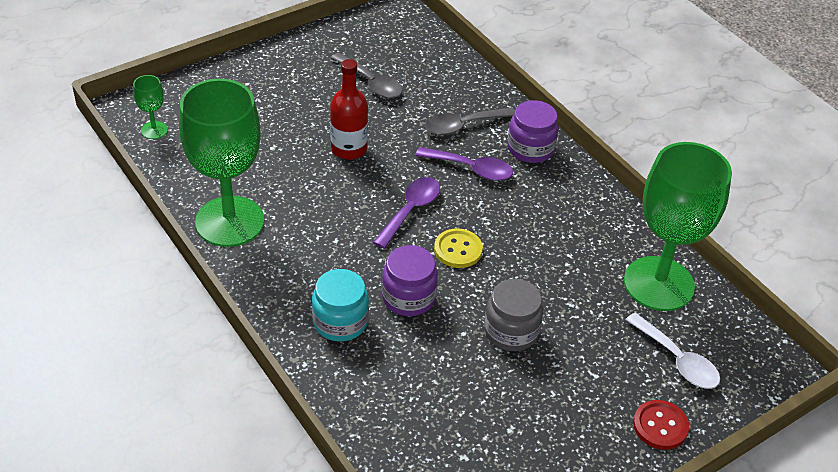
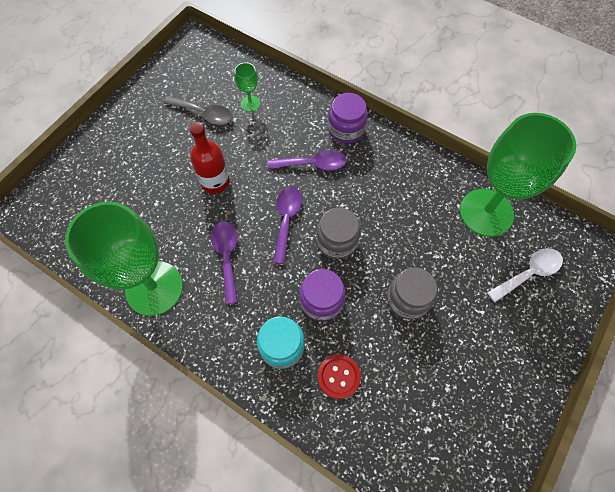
camera: 20 degrees left, 20 degrees up
(154, 130) = (53, 224): green goblet -> green goblet (250, 103)
(324, 221) = (227, 257): none -> purple spoon
(458, 250) = (337, 241): yellow button -> grey jar
(463, 125) = (289, 127): grey spoon -> none
(660, 426) = (544, 336): red button -> red button (338, 376)
(677, 360) = (528, 273): white spoon -> white spoon turned 60 degrees counterclockwise

